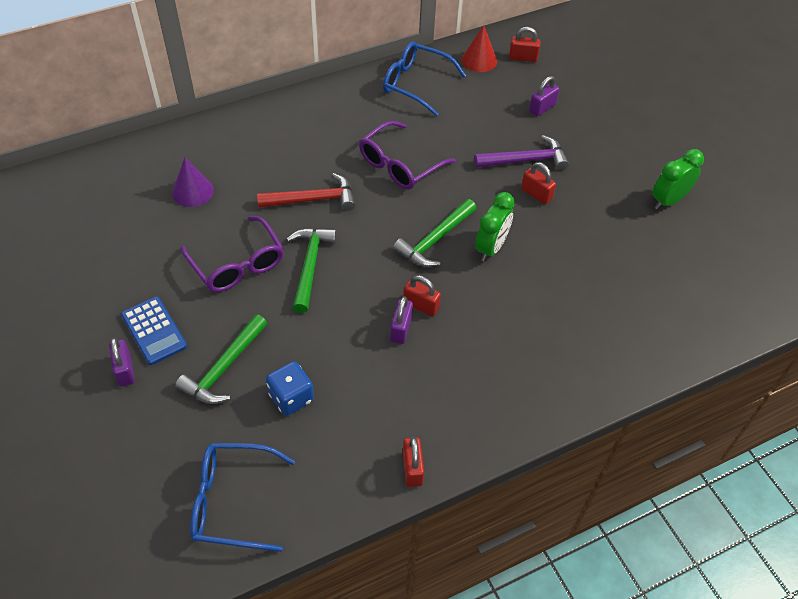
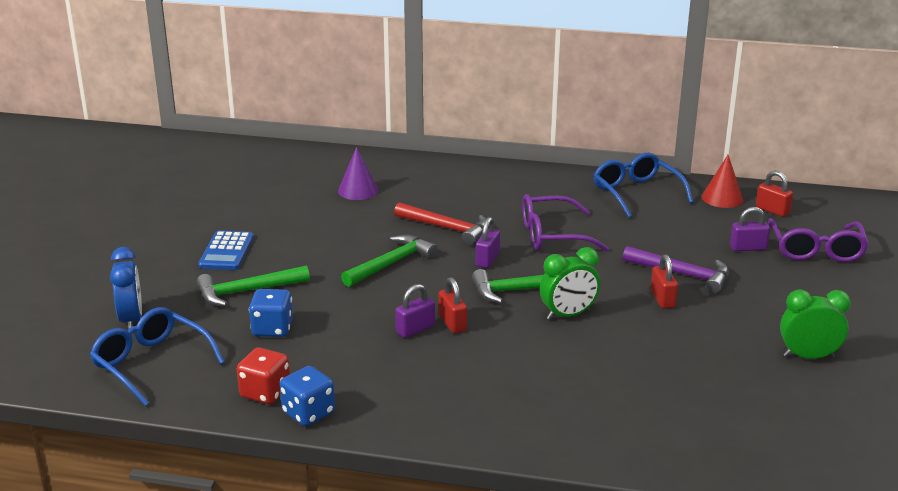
camera: 40 degrees right, 25 degrees down
(125, 370) = (179, 263): purple padlock -> purple padlock (487, 260)
(157, 464) = (131, 320): none -> blue clock
(237, 264) = (336, 241): purple glasses -> purple glasses (816, 250)
(358, 470) = (265, 393): none -> red dice
(412, 468) = (308, 413): red padlock -> blue dice

